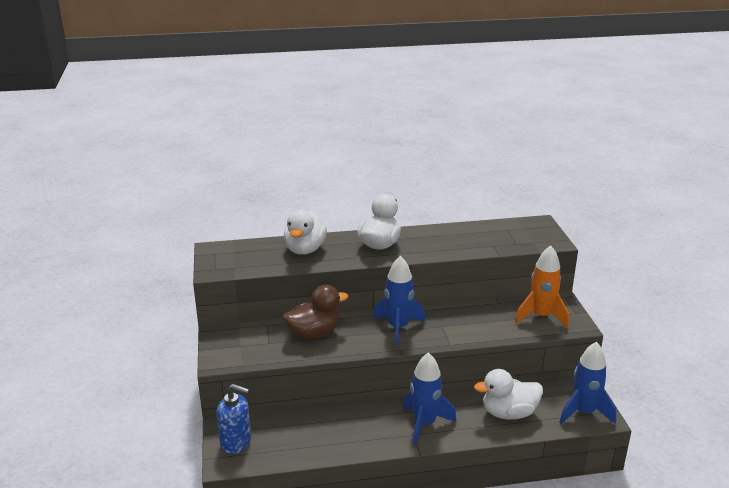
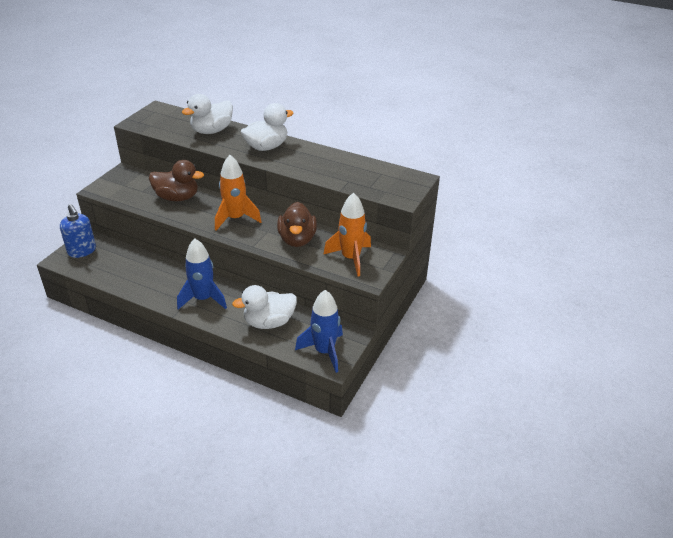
camera: 35 degrees right, 10 degrees up
(398, 328) = (235, 218): blue rocket -> orange rocket
(477, 321) = (297, 239): none -> brown duck
(508, 413) = (269, 322): white duck -> white duck turned 45 degrees counterclockwise

